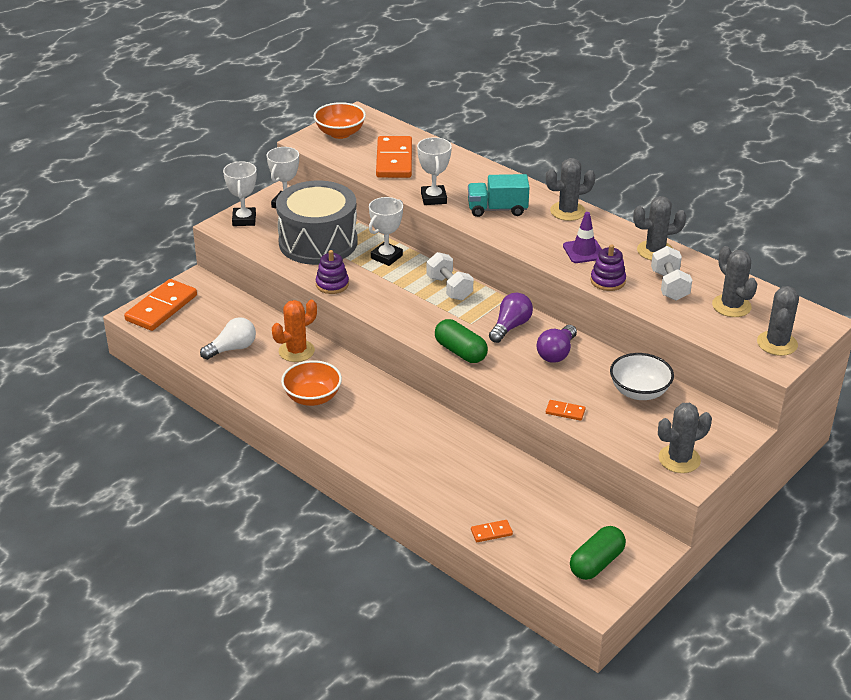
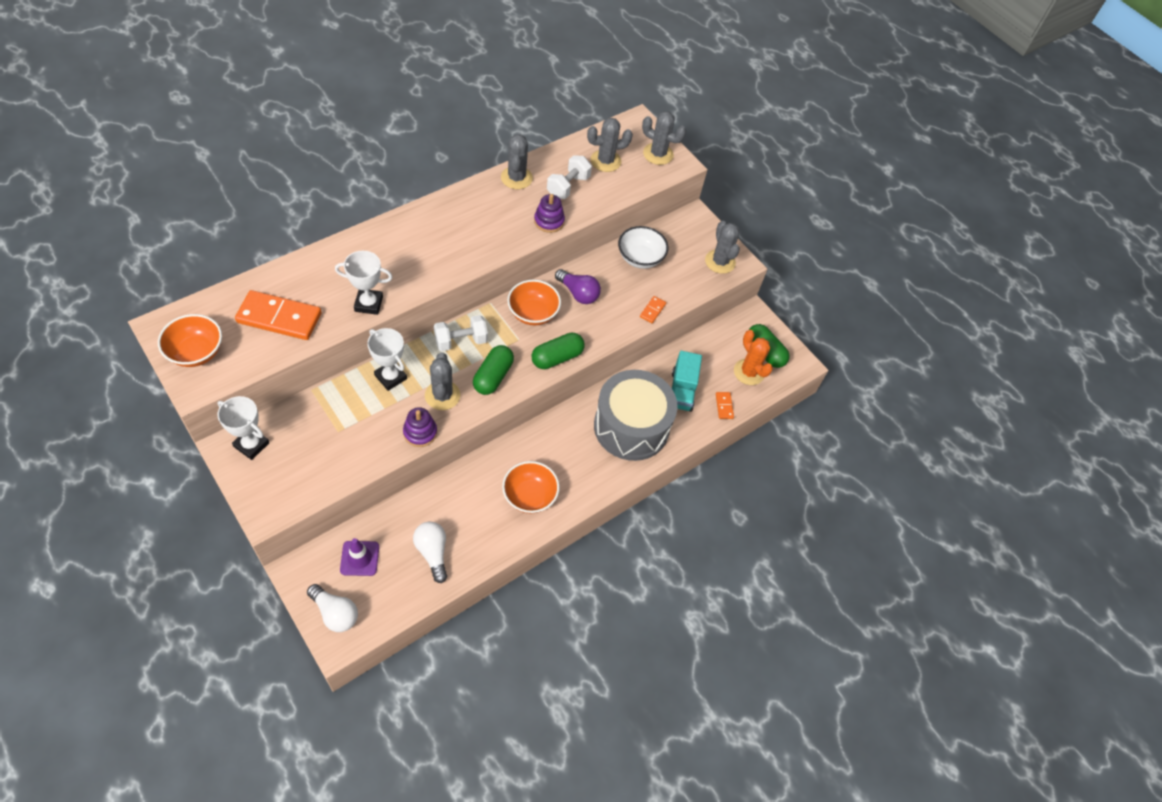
camera: 85 degrees left, 20 degrees up
(161, 308) = (335, 613): orange domino -> white light bulb
(244, 220) = (264, 491): white trophy -> none
(296, 351) = (456, 496): orange cactus -> orange cactus (749, 372)
(318, 242) = (339, 429): grey drum -> grey drum (631, 427)
(416, 315) = (493, 376): none -> green capsule
(497, 209) = (409, 261): turquoise truck -> turquoise truck (682, 391)
(510, 327) = (533, 313): purple light bulb -> orange bowl
(567, 211) = (434, 213): grey cactus -> grey cactus (442, 395)
(584, 251) = (500, 222): purple traffic cone -> purple traffic cone (359, 558)
(669, 286) = (568, 186): white dumbbell -> white dumbbell turned 60 degrees counterclockwise

